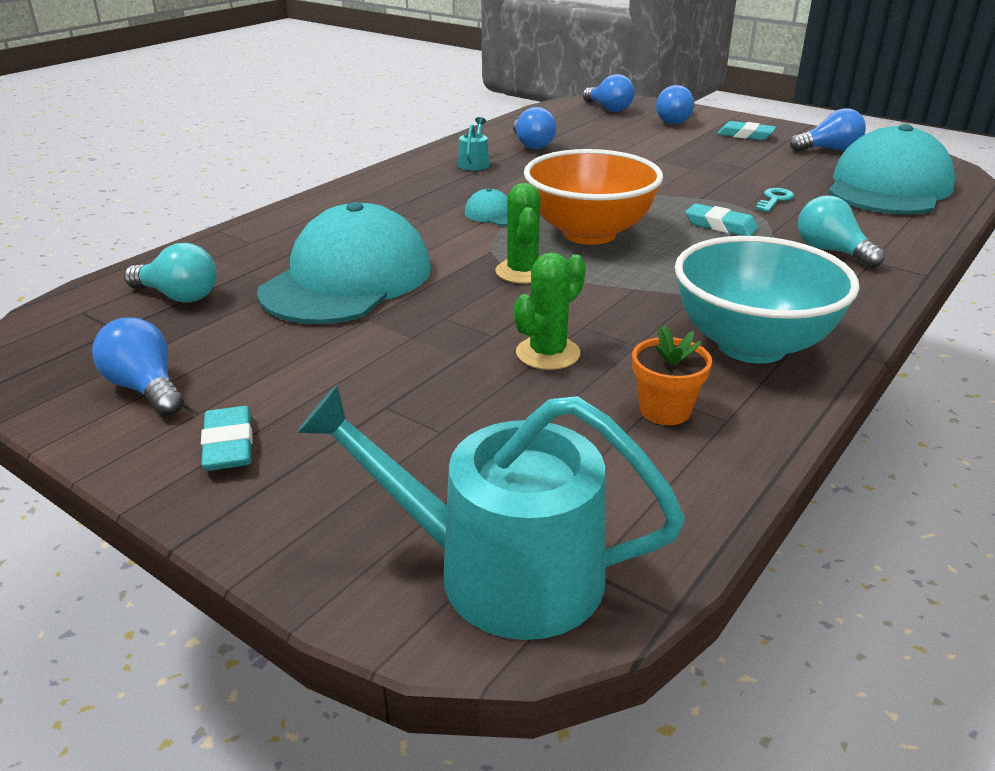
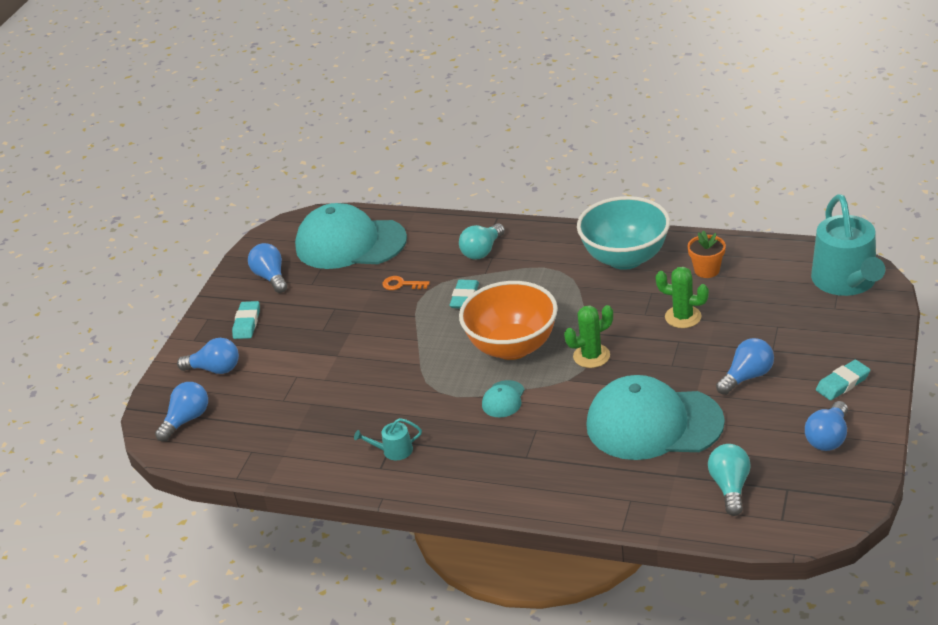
camera: 105 degrees left, 5 degrees up
(532, 145) = (325, 434): blue light bulb -> blue light bulb (747, 377)
(774, 199) = (401, 284): turquoise key -> orange key

